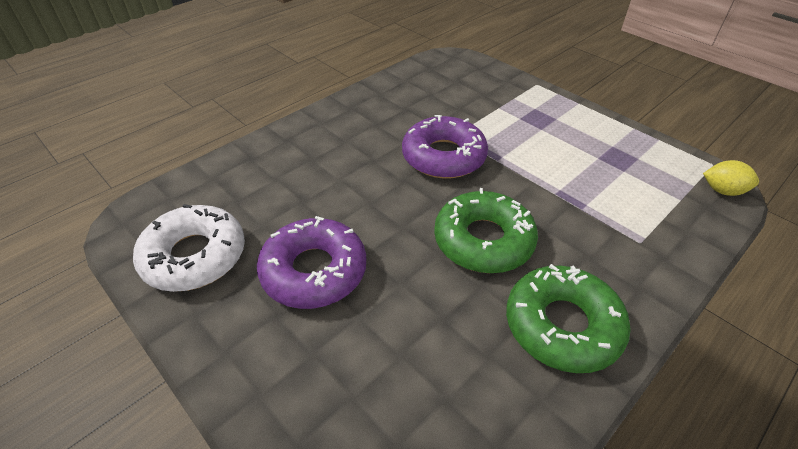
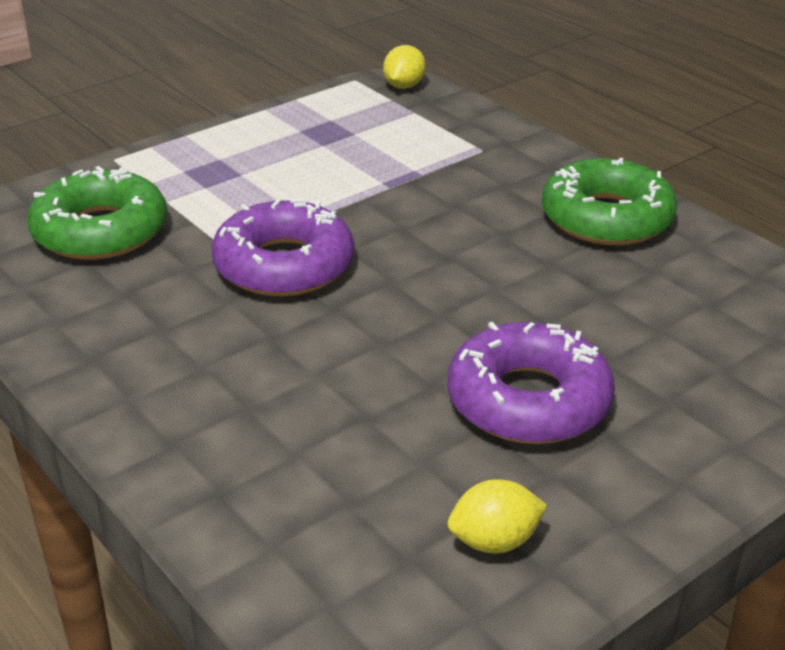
camera: 85 degrees left, 10 degrees down
(194, 256) = (494, 541): white donut -> yellow lemon
(483, 240) = (474, 251): green donut -> green donut (100, 231)

